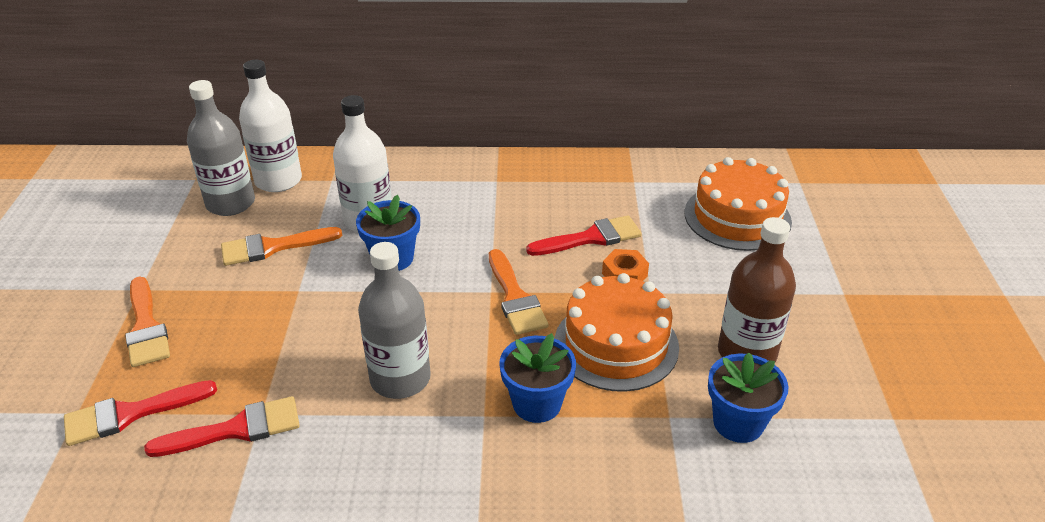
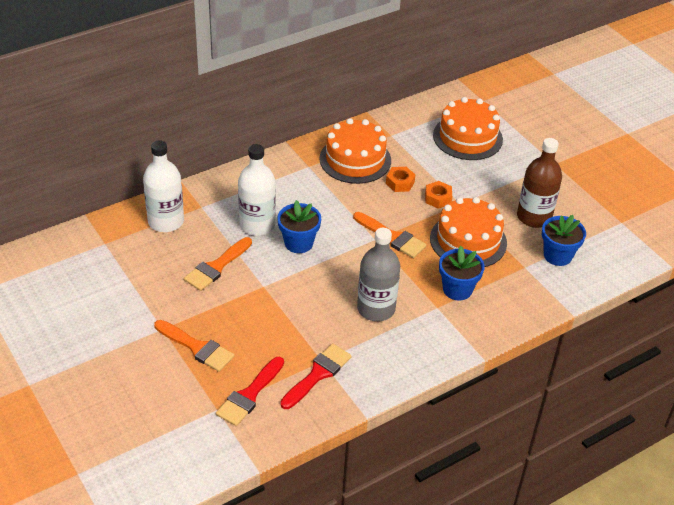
camera: 35 degrees left, 5 degrees up
(230, 203) = (152, 250): grey bottle -> none
(560, 192) = (355, 159): none -> orange cake
(591, 238) = (400, 183): red brush -> orange nut

